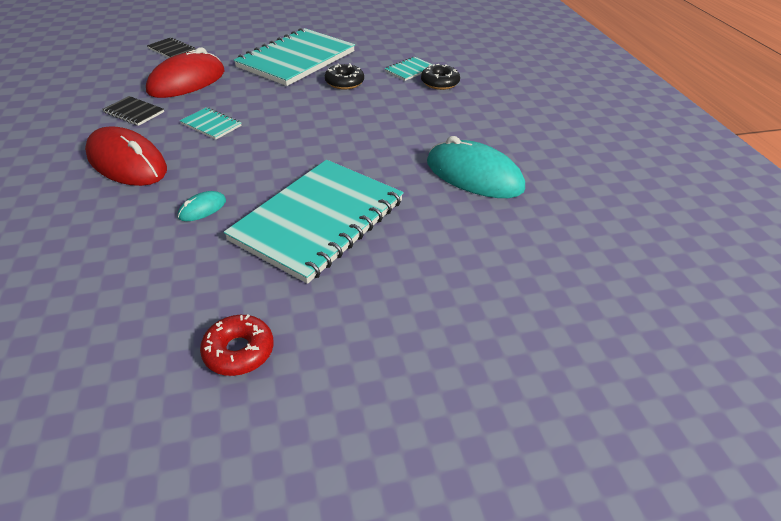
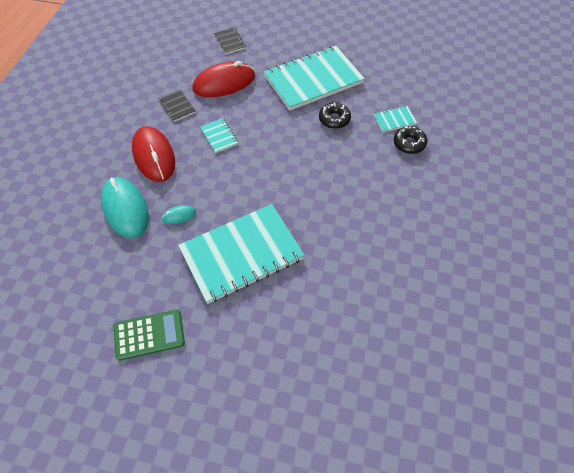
camera: 30 degrees right, 15 degrees up
(239, 351) = (149, 335): red donut -> green calculator
(474, 175) = (369, 254): turquoise mouse -> turquoise mouse (125, 209)

